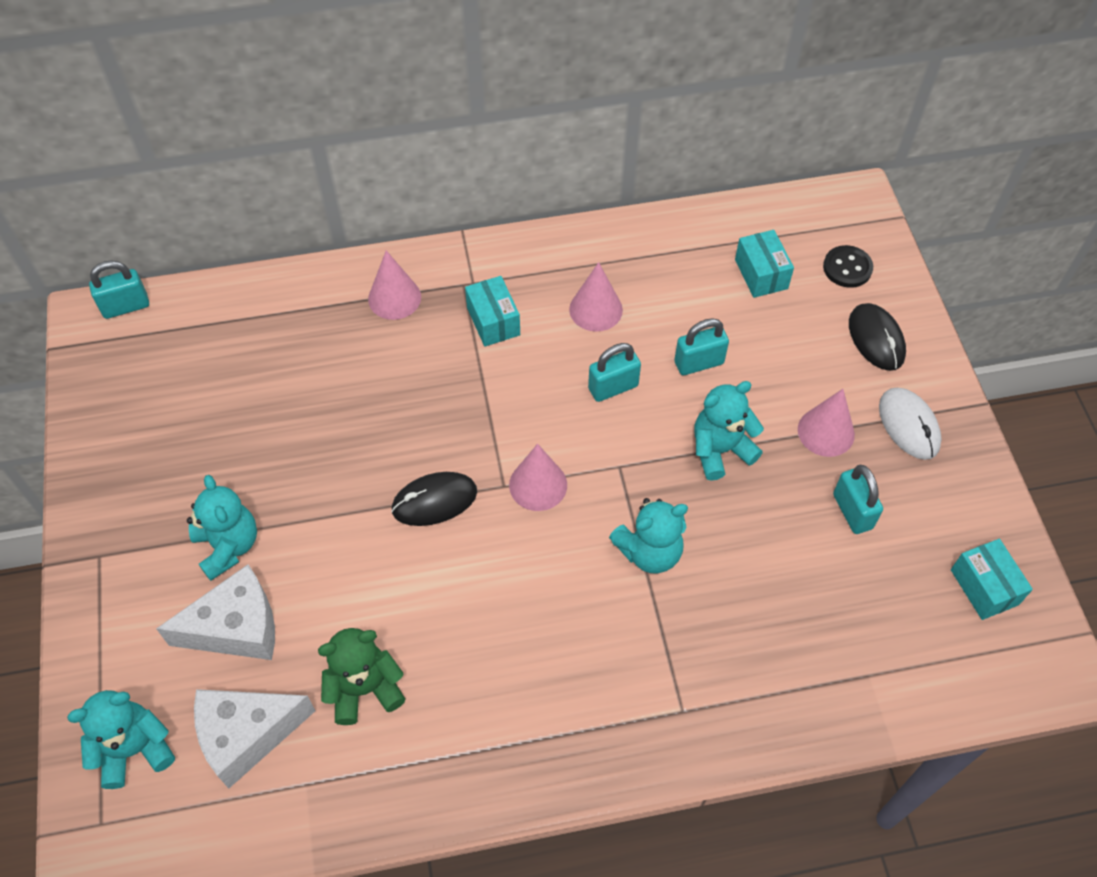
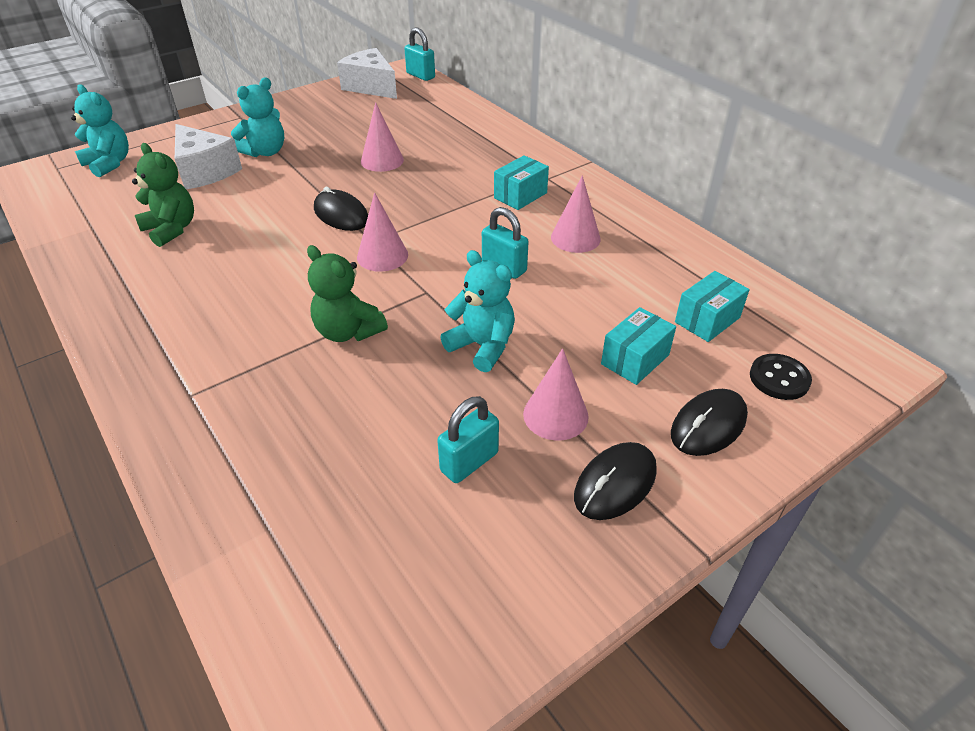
camera: 65 degrees right, 15 degrees down
(247, 735) = (125, 196): white cheese -> white cheese (371, 87)
(394, 298) = (505, 152): pink cone -> pink cone (382, 160)
(649, 552) = (348, 331): turquoise teddy bear -> green teddy bear
(699, 363) = (569, 308): turquoise padlock -> none
(909, 425) = (615, 483): white mouse -> black mouse
(984, 587) = (430, 620): turquoise box -> turquoise box (635, 359)

